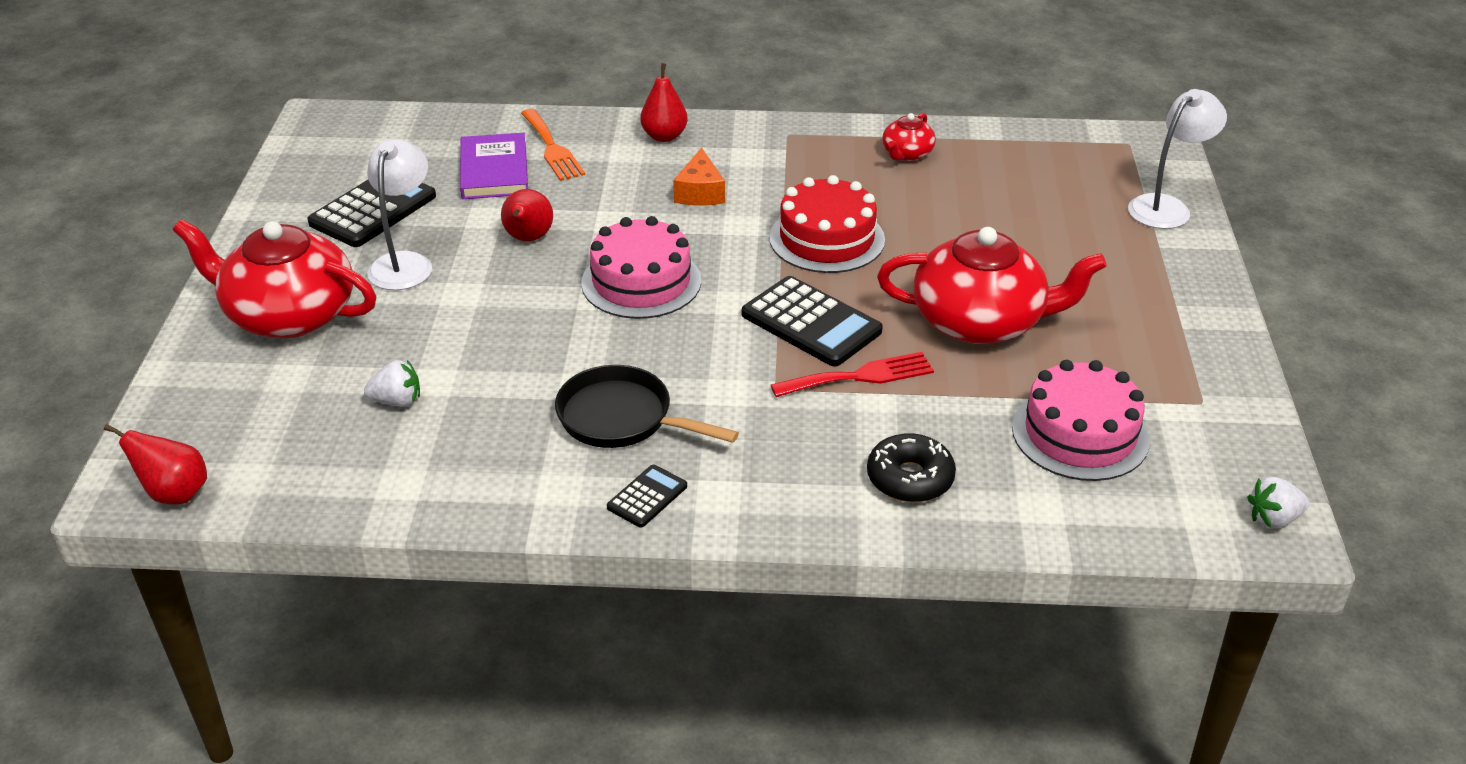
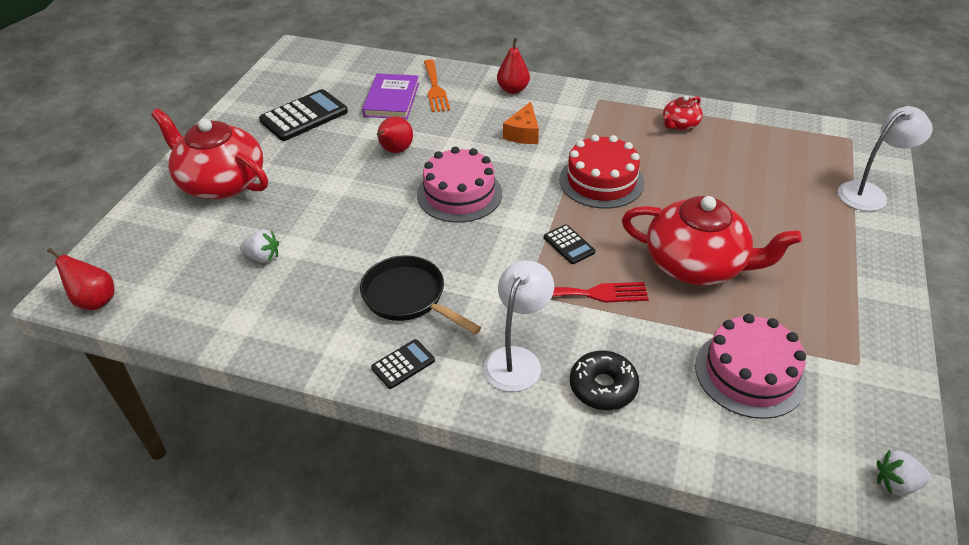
camera: 15 degrees right, 5 degrees up
(405, 263) = (309, 157): white lamp -> white lamp (517, 359)
(811, 323) = (569, 245): black calculator -> black calculator, size x0.52

